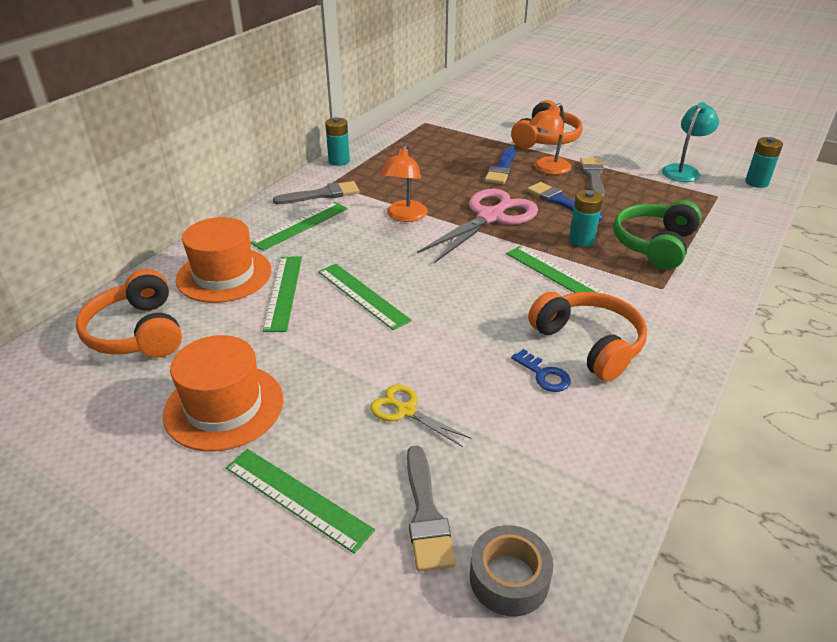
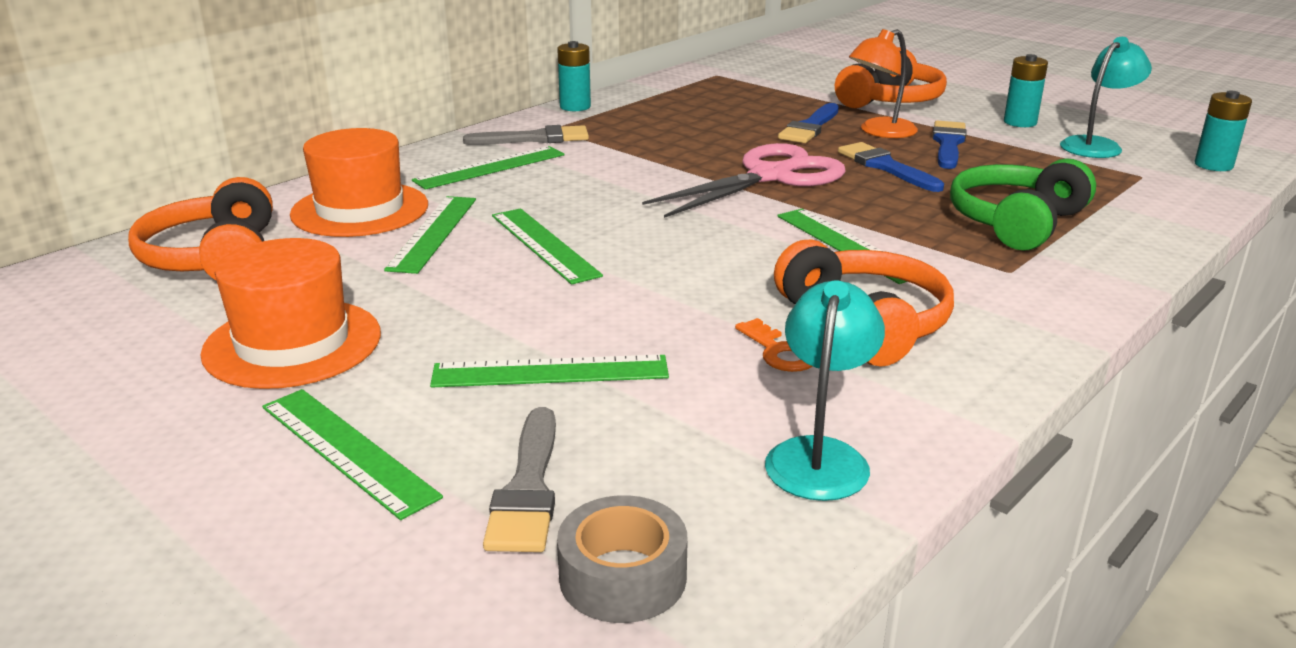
camera: 10 degrees right, 10 degrees down
(404, 216) = (643, 168): orange lamp -> none
(406, 411) = (550, 372): yellow scissors -> green ruler
(544, 375) = (779, 351): blue key -> orange key
(581, 240) = (901, 209): turquoise battery -> turquoise battery (1020, 122)
(593, 177) = (948, 144): grey brush -> blue brush
(595, 460) = (820, 455): none -> turquoise lamp

